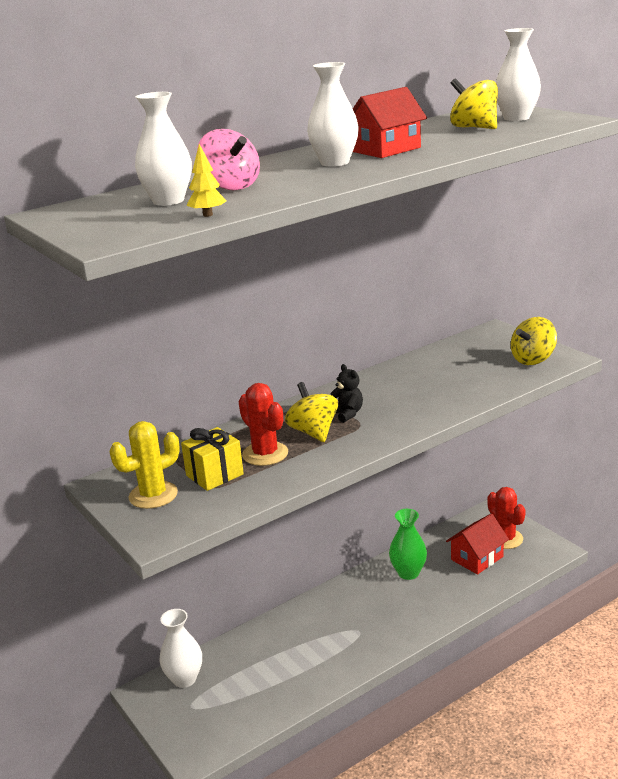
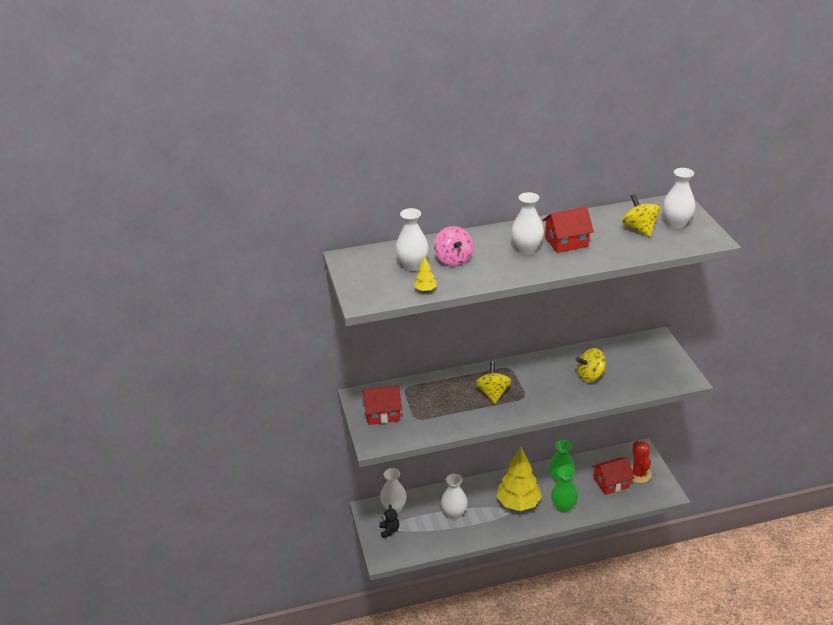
camera: 20 degrees right, 10 degrees up
(153, 495) = (382, 413): yellow cactus -> red house
(214, 475) = (422, 409): yellow gift -> none
(265, 454) = (457, 402): red cactus -> none
(280, 659) = (454, 514): none -> white vase
(347, 414) = (520, 385): black teddy bear -> black teddy bear (389, 530)
(366, 618) = (518, 503): none -> yellow tree
(430, 605) = (563, 507): none -> green vase
(533, 359) = (666, 373): yellow spinning top -> yellow spinning top (590, 376)

